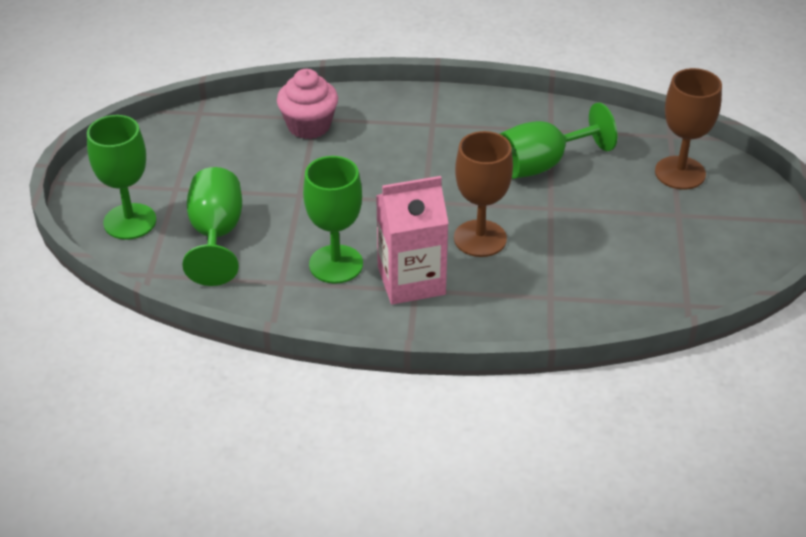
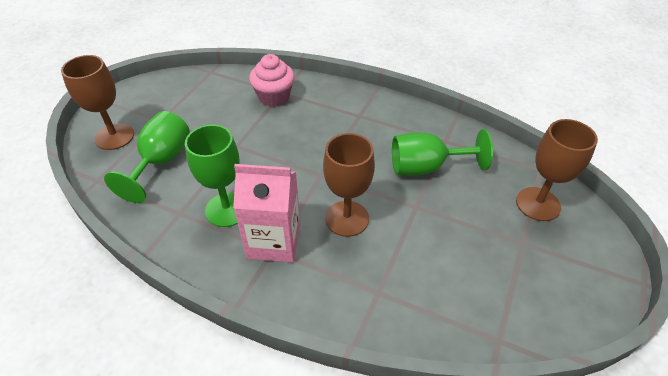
camera: 20 degrees right, 5 degrees up
(130, 221) = (114, 136): green goblet -> brown goblet

